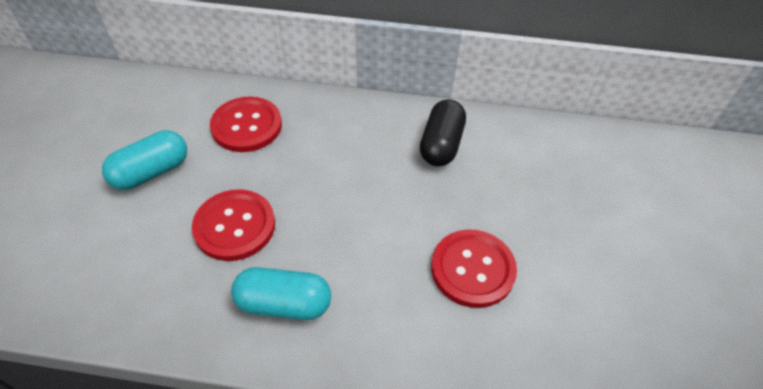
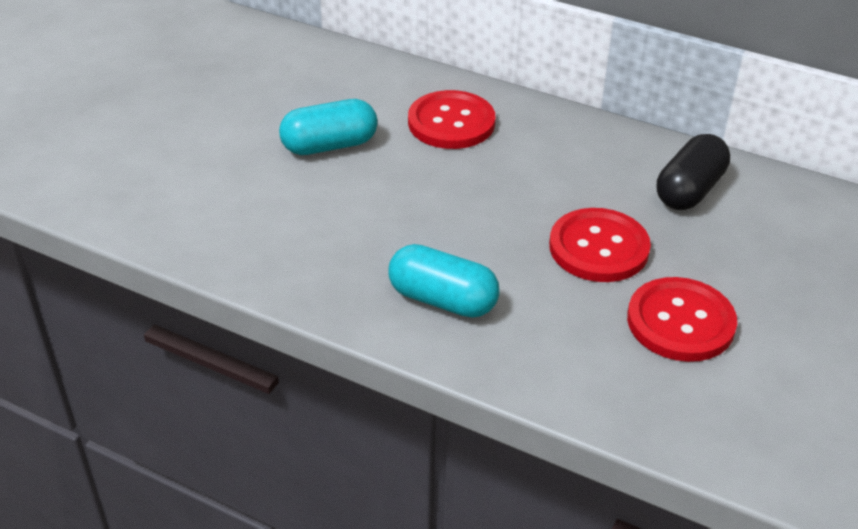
camera: 20 degrees right, 10 degrees down
(235, 226) = (408, 216): red button -> red button (598, 248)

